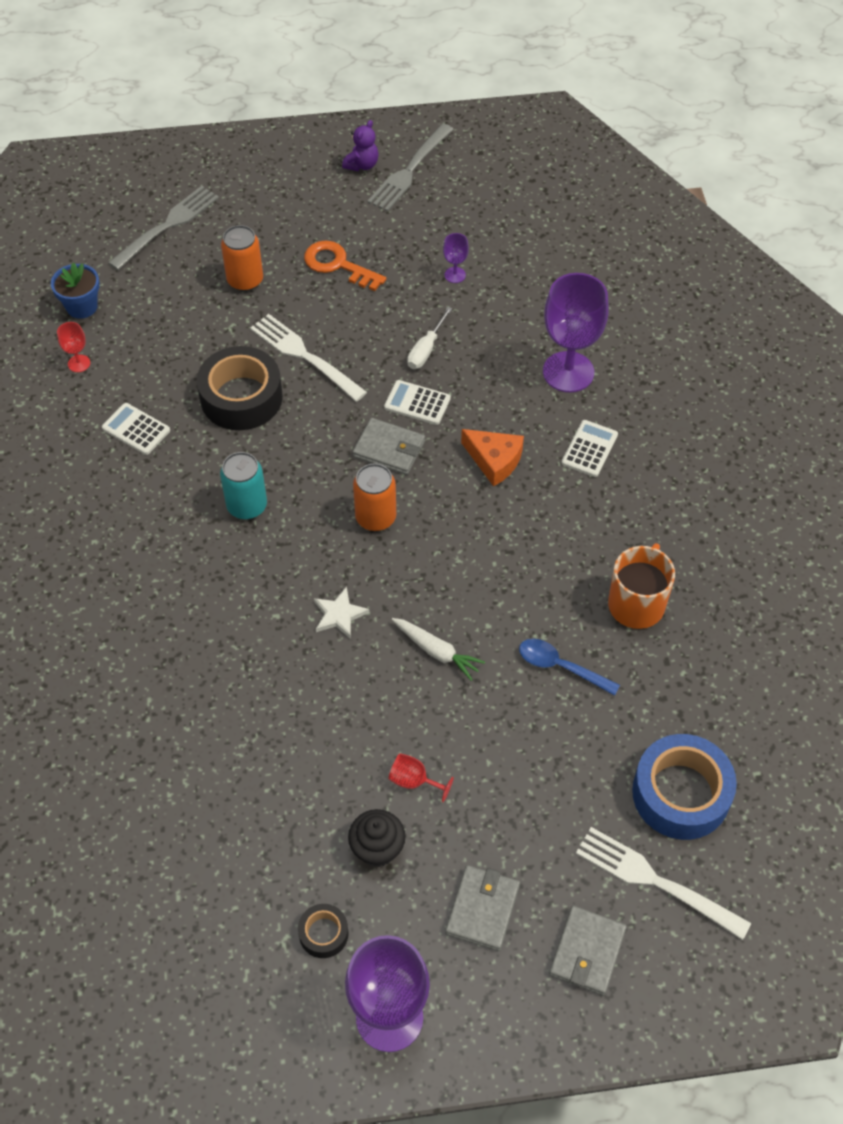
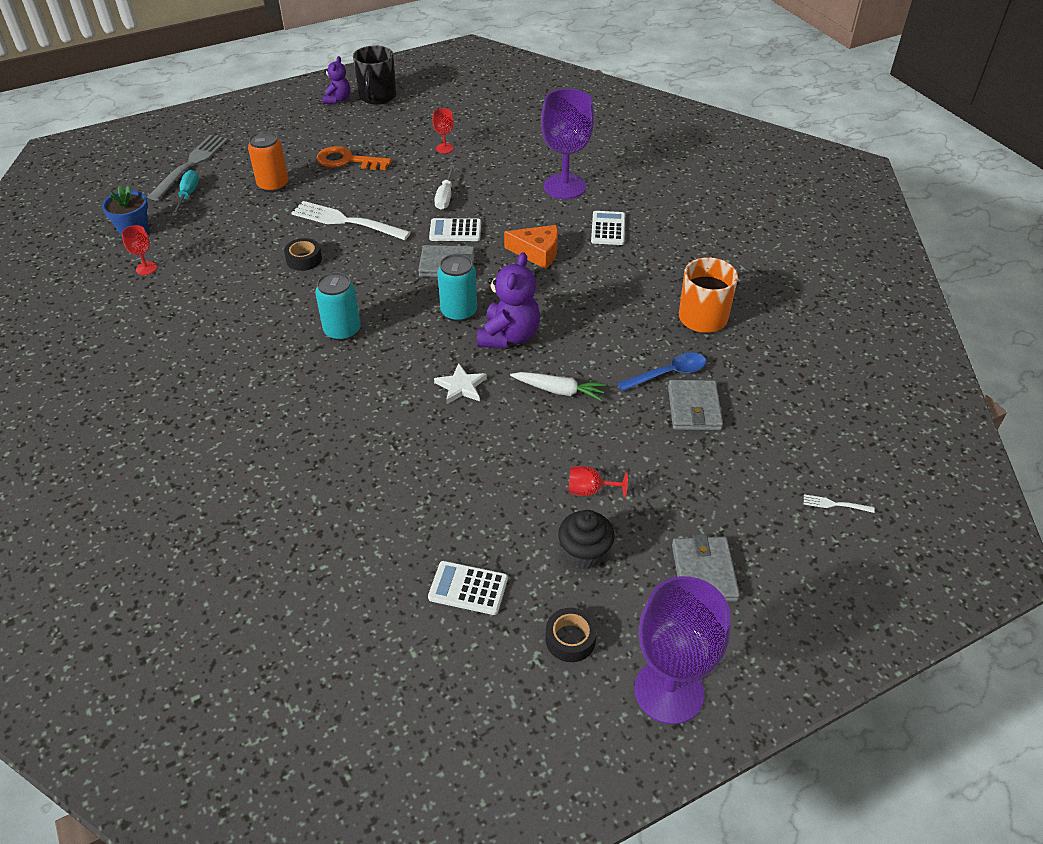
camera: 20 degrees left, 10 degrees down
(136, 429) = (218, 301): white calculator -> white calculator (468, 588)
(151, 270) = (188, 195): none -> turquoise screwdriver
(241, 397) = (304, 259): black tape -> black tape, size x0.48
(375, 517) = (459, 312): orange can -> turquoise can
(409, 171) = (377, 96): grey fork -> black mug
(415, 565) = (509, 336): none -> purple teddy bear
(455, 275) = (444, 148): purple goblet -> red goblet
(561, 667) = (668, 374): blue spoon -> blue spoon turned 150 degrees clockwise
(587, 952) = (812, 577): grey wallet -> grey wallet (694, 408)
(654, 881) = (834, 504): white fork -> white fork, size x0.41
(681, 793) = (816, 435): blue tape -> none

